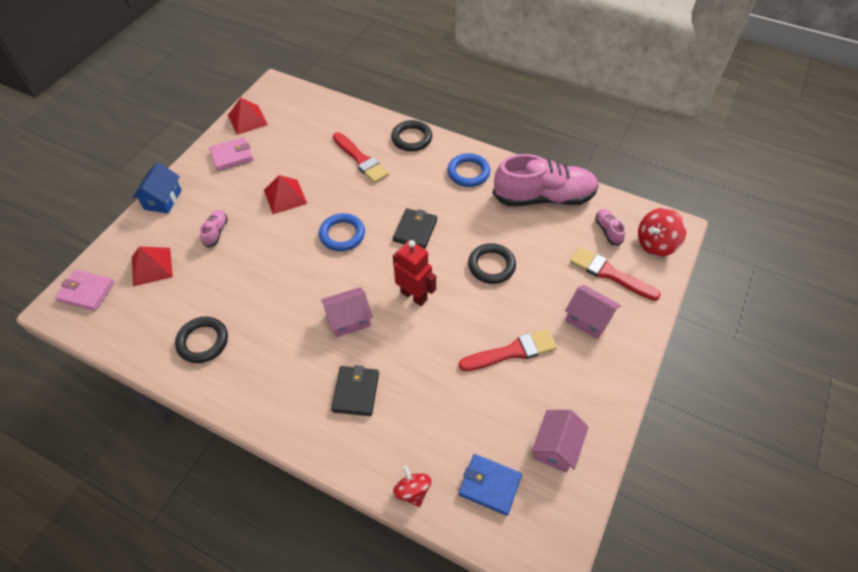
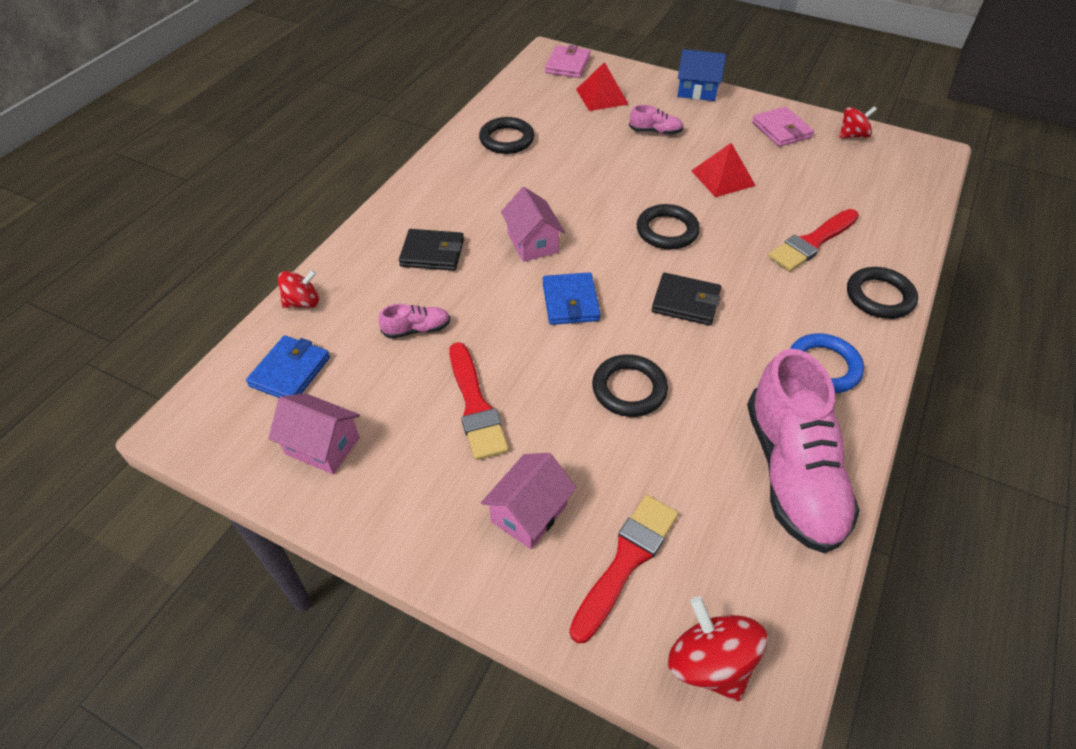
camera: 90 degrees right, 5 degrees down
(247, 120) = (852, 135): red pyramid -> red spinning top
(342, 234) = (667, 231): blue ring -> black ring
(414, 295) = (570, 302): red robot -> blue wallet
(608, 231) = (730, 573): pink shoe -> pink shoe (417, 329)

